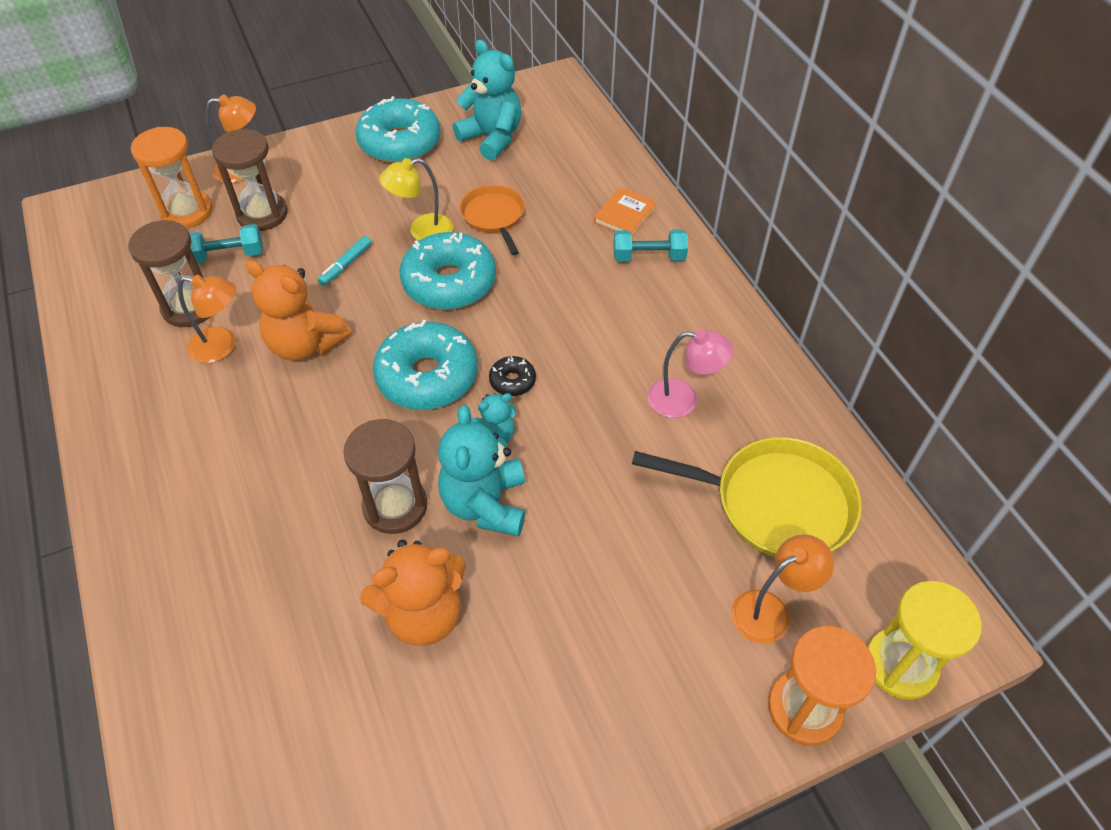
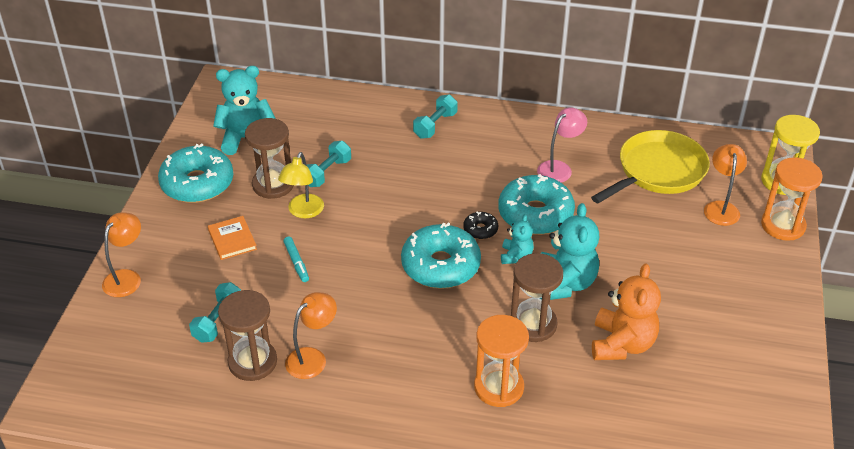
camera: 55 degrees left, 10 degrees down
(187, 212) = (141, 327): orange hourglass -> orange hourglass (499, 387)
(262, 214) = (192, 286): brown hourglass -> brown hourglass (273, 185)
(305, 344) = (354, 313): orange teddy bear -> none
(449, 282) = (367, 220): turquoise donut -> turquoise donut (535, 214)
(485, 504) = (565, 283): turquoise teddy bear -> turquoise teddy bear turned 120 degrees counterclockwise
(494, 217) = (327, 173): orange pan -> turquoise dumbbell
(625, 214) = (388, 117): orange book -> orange book (232, 240)

